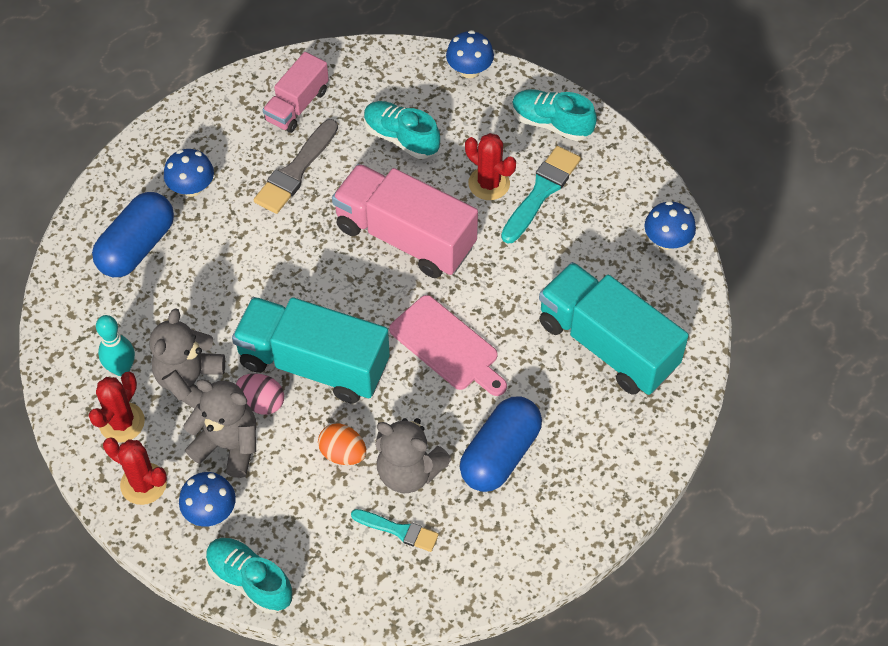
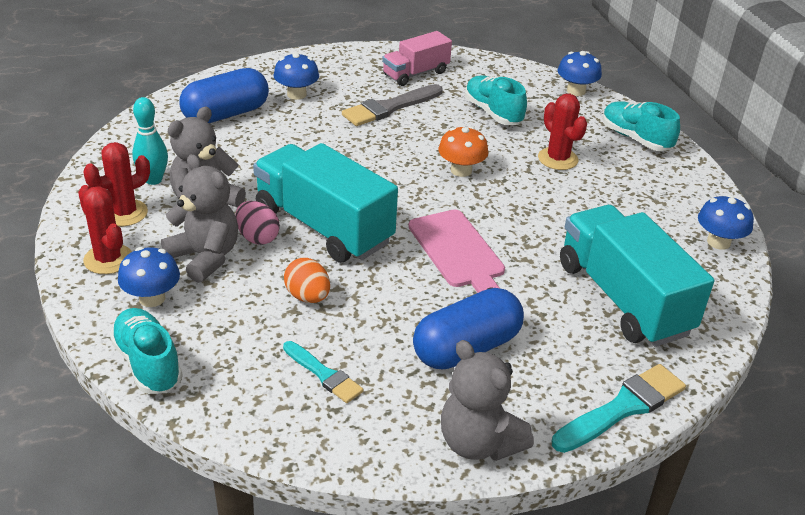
camera: 20 degrees right, 20 degrees down
(405, 237) = (461, 170): pink truck -> orange mushroom
(409, 471) = (364, 331): grey teddy bear -> grey teddy bear (478, 443)
(541, 192) = (605, 177): turquoise brush -> turquoise brush (622, 408)

